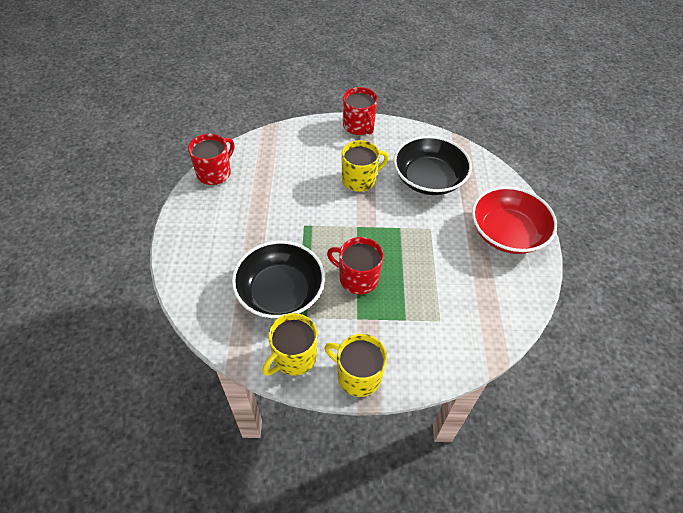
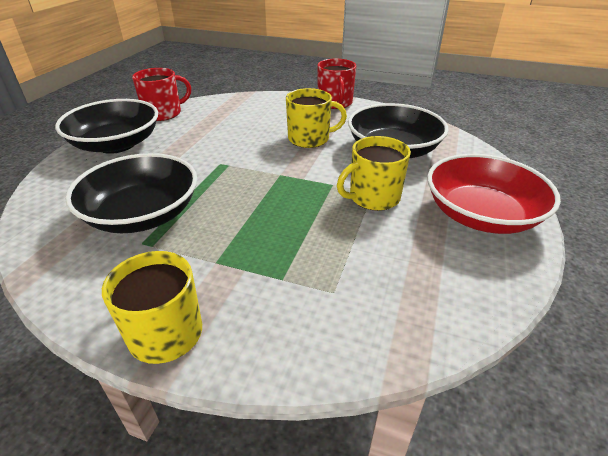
camera: 20 degrees right, 15 degrees down
(202, 223) = (116, 144): none -> black bowl
(294, 357) = (98, 285): yellow mug -> yellow mug (373, 197)
(357, 278) = (246, 220): red mug -> none

